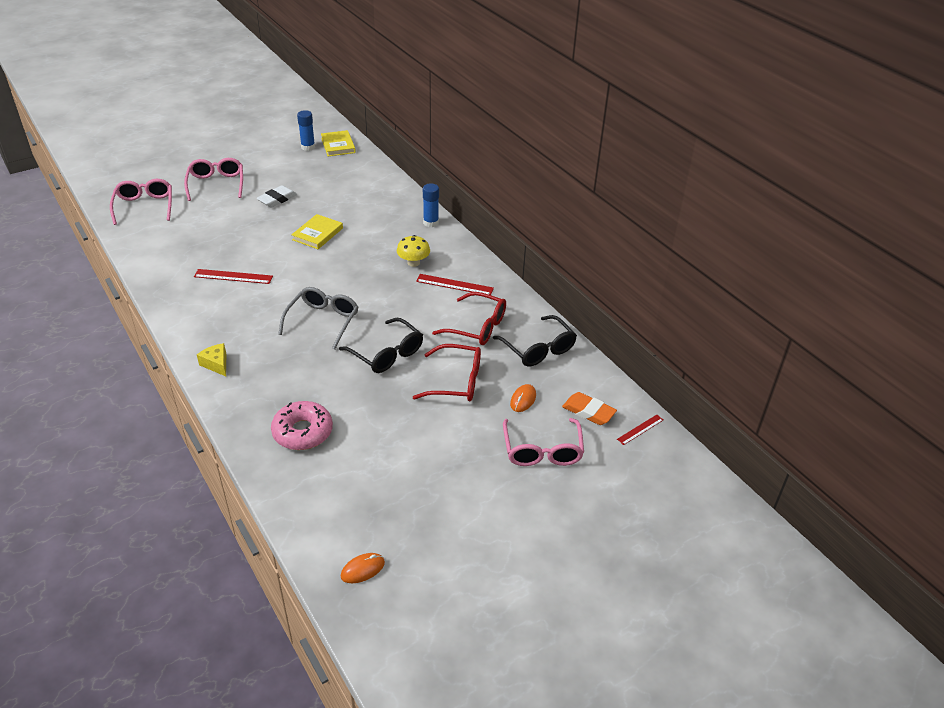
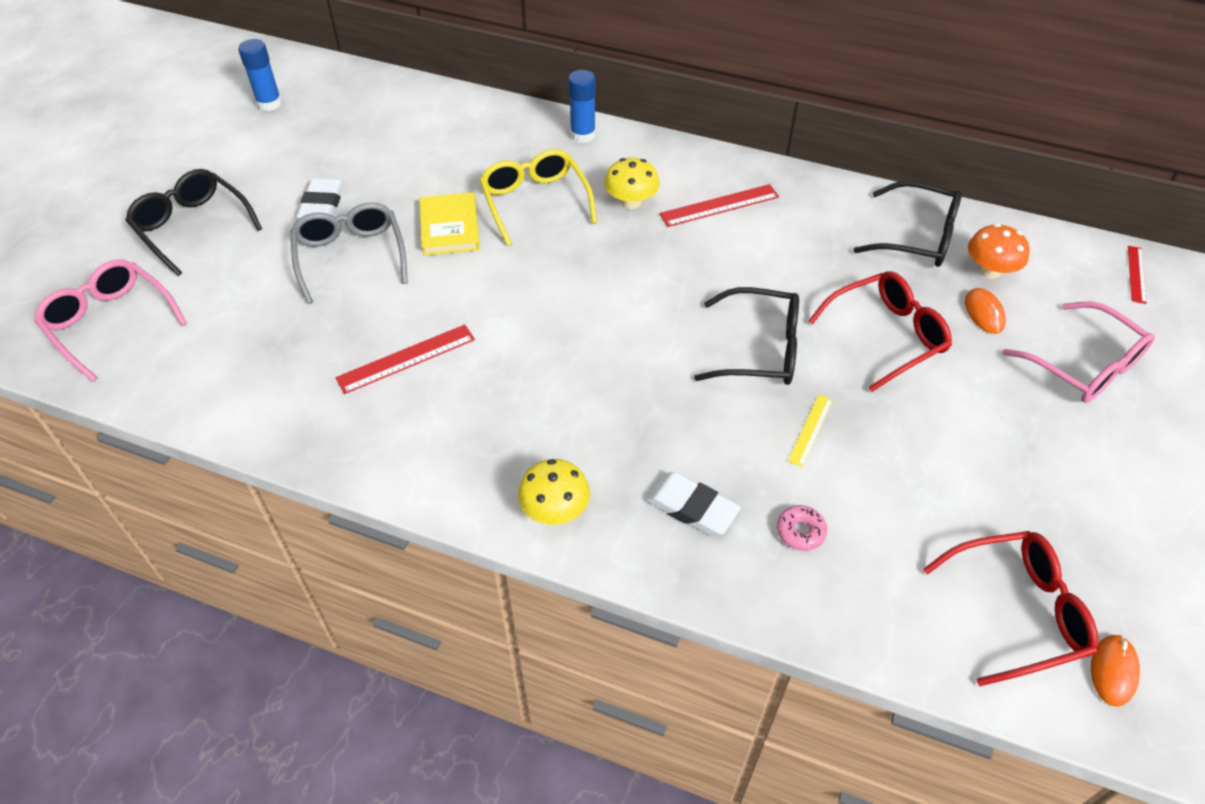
camera: 35 degrees left, 10 degrees up
(216, 184) = (192, 227): pink glasses -> black glasses
(216, 364) = (555, 510): yellow cheese -> yellow mushroom
(270, 396) = (691, 507): none -> white eraser
(303, 432) = (800, 532): pink donut -> pink donut, size x0.48
(323, 321) = (620, 352): grey glasses -> grey glasses (350, 256)
(338, 145) = (313, 81): yellow book -> none
(363, 398) = (810, 430): none -> yellow ruler
(369, 241) = (535, 202): none -> yellow glasses
(477, 327) = (817, 247): red glasses -> red glasses (1017, 611)
(555, 383) = (989, 270): none -> orange mushroom
(588, 411) = (1064, 285): orange eraser -> none

